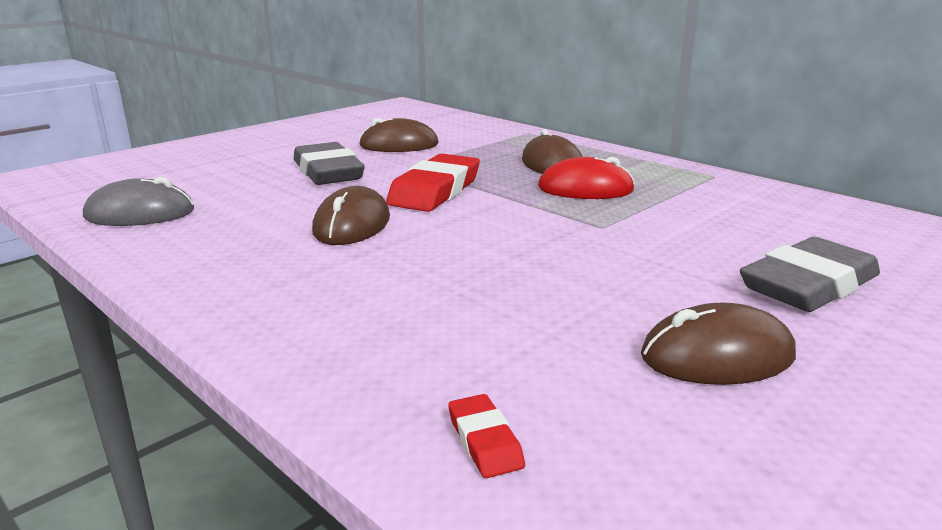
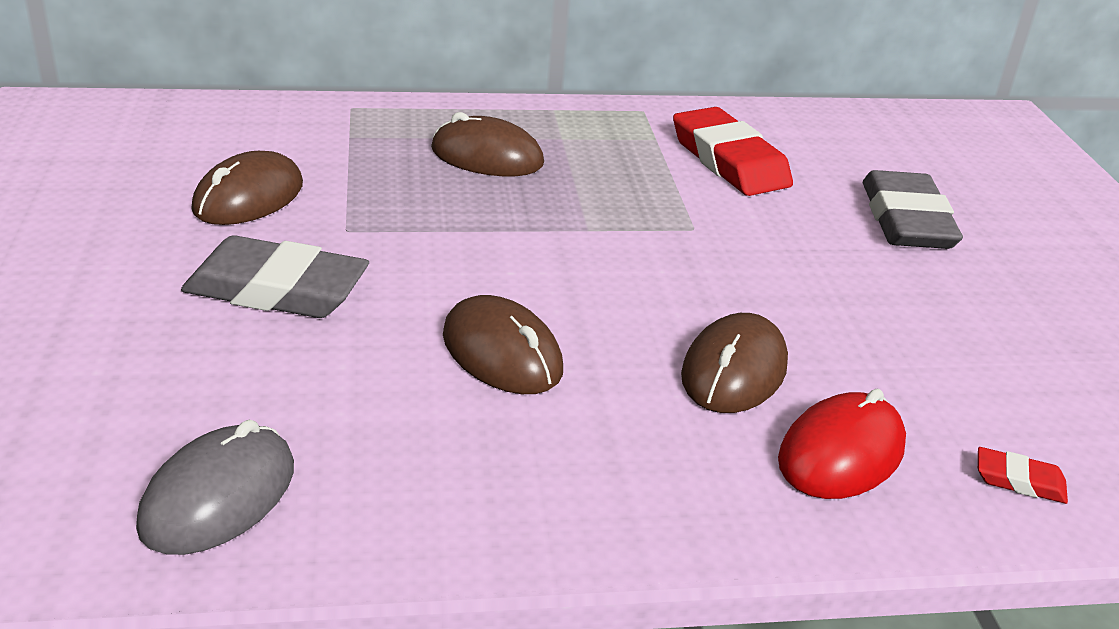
camera: 55 degrees left, 10 degrees up
(435, 191) = (466, 256): red eraser -> red eraser (729, 161)
(585, 189) = (586, 181): red mouse -> red mouse (841, 453)
(717, 356) = (977, 321): brown mouse -> brown mouse (733, 371)

